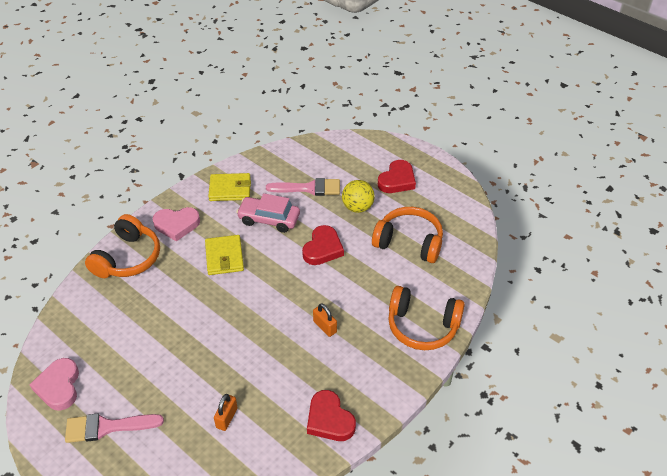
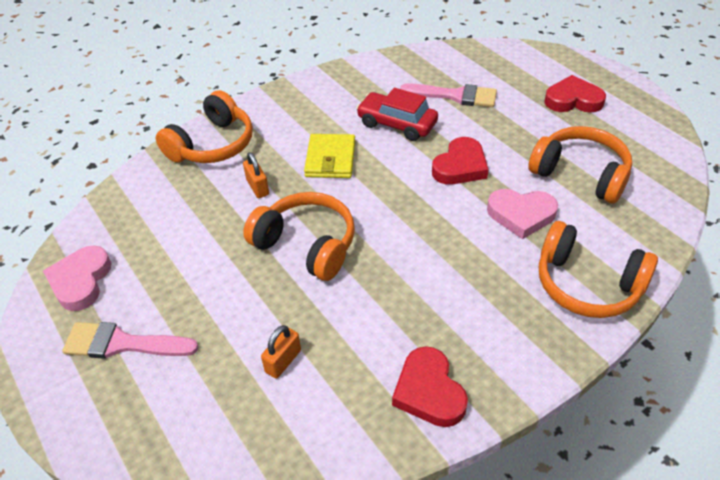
camera: 15 degrees right, 0 degrees up
(176, 225) = (281, 116): pink heart -> pink heart (521, 215)
(222, 329) = (306, 245): none -> orange headphones
(230, 189) = (356, 86): yellow wallet -> none
(269, 219) = (397, 124): pink car -> red car
(325, 327) = (445, 263): orange padlock -> orange padlock (257, 187)
(357, 207) = (515, 124): yellow ball -> none
(397, 180) = (573, 100): red heart -> red heart turned 135 degrees counterclockwise

